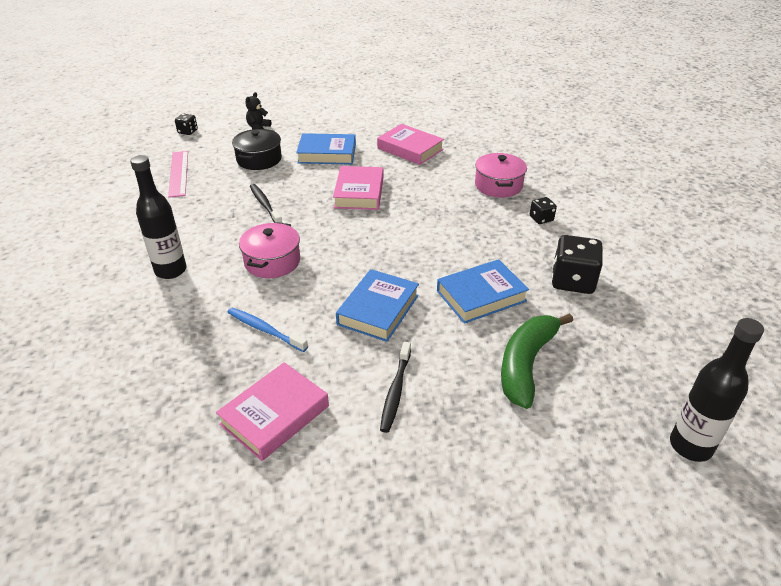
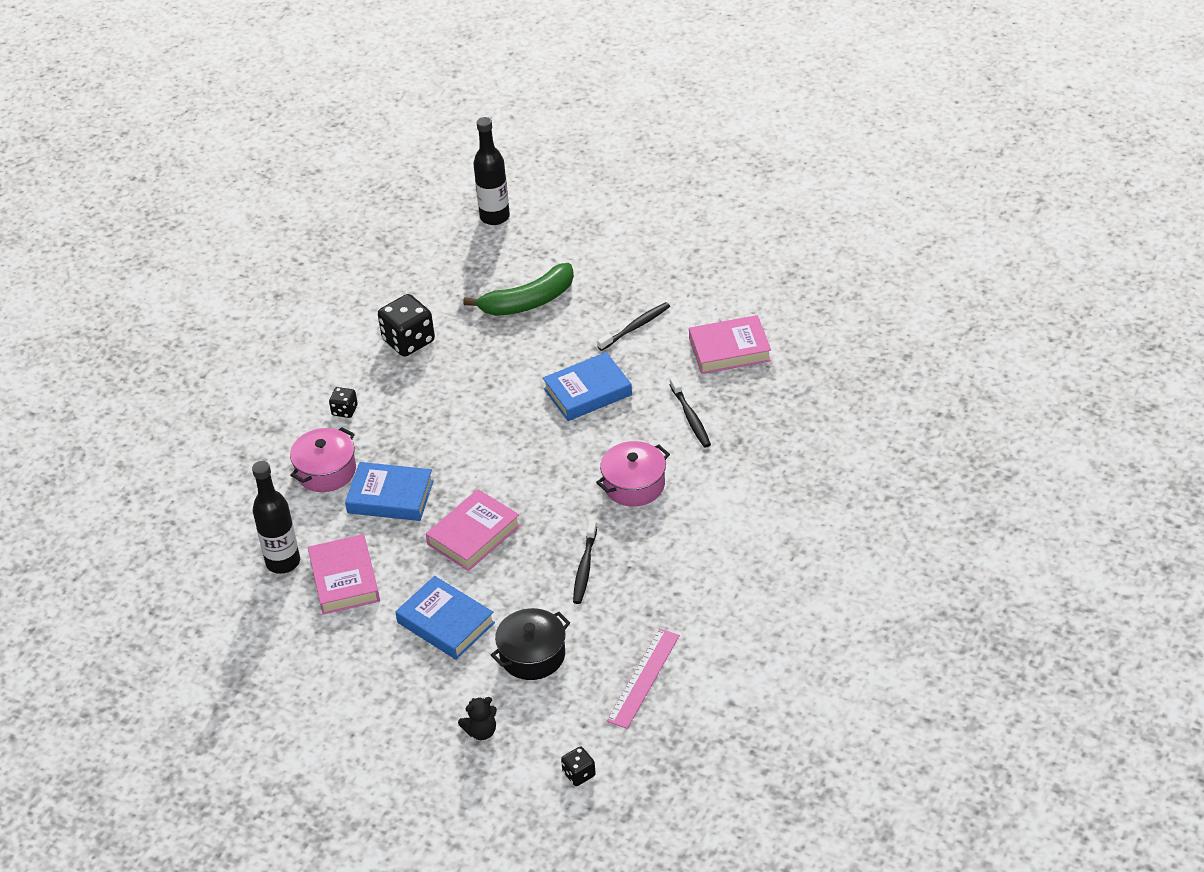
camera: 140 degrees left, 5 degrees up
(170, 270) = (732, 520): black bottle -> black bottle (283, 562)
(265, 330) = (690, 417): blue toothbrush -> black toothbrush
(481, 296) = (495, 364): blue book -> blue book (390, 497)

